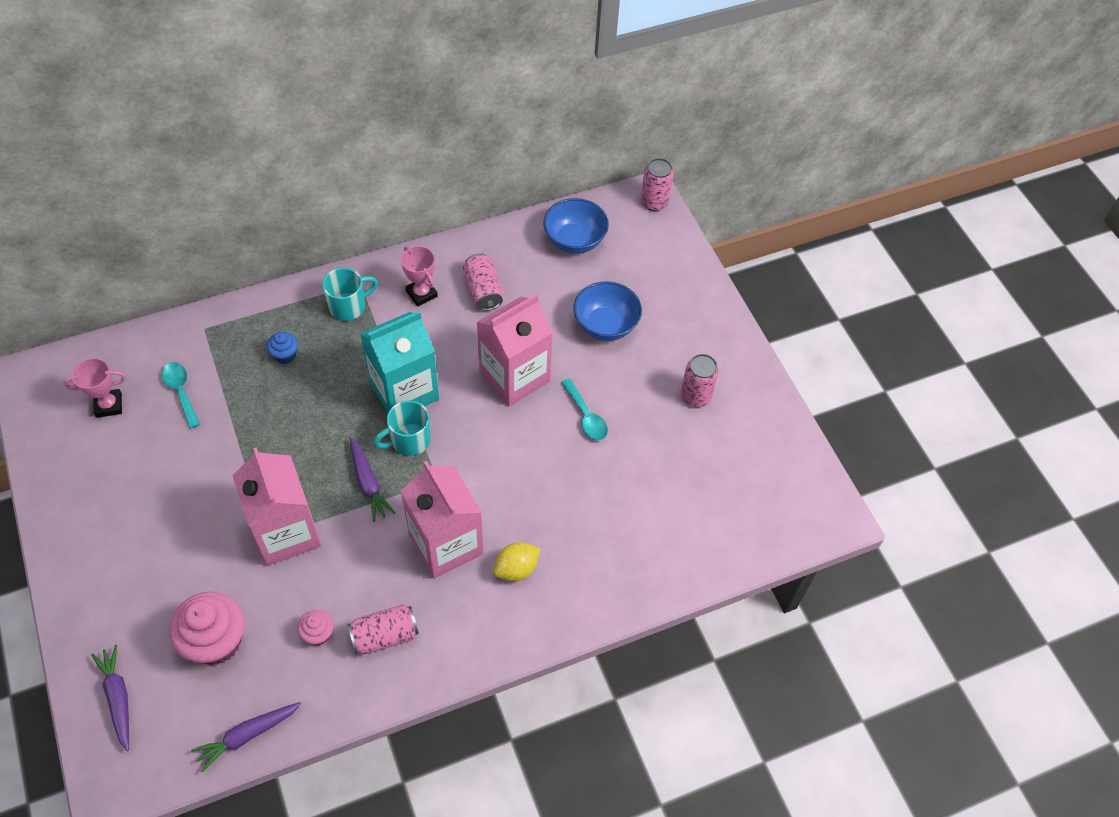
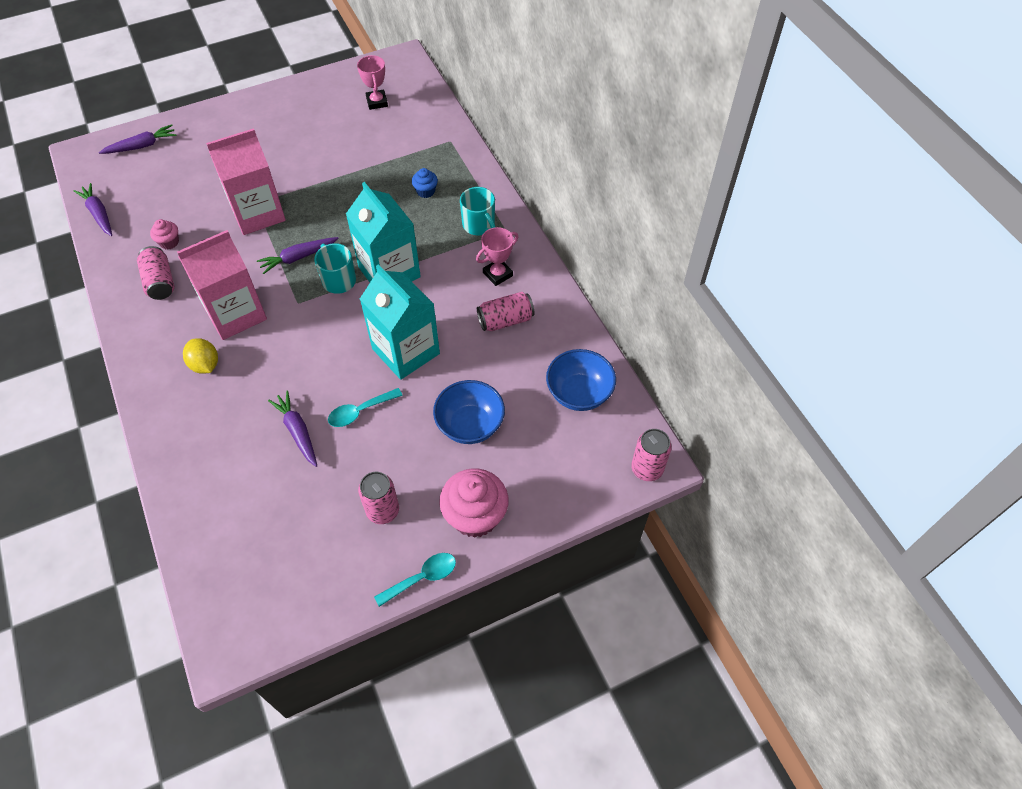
camera: 90 degrees right, 0 degrees up
(181, 392) = (389, 137): turquoise spoon -> turquoise spoon (422, 578)
(216, 641) = (174, 187): pink cupcake -> pink cupcake (475, 516)
(514, 376) = (406, 351): pink carton -> turquoise carton
(607, 471) = (297, 431): none -> purple carrot

